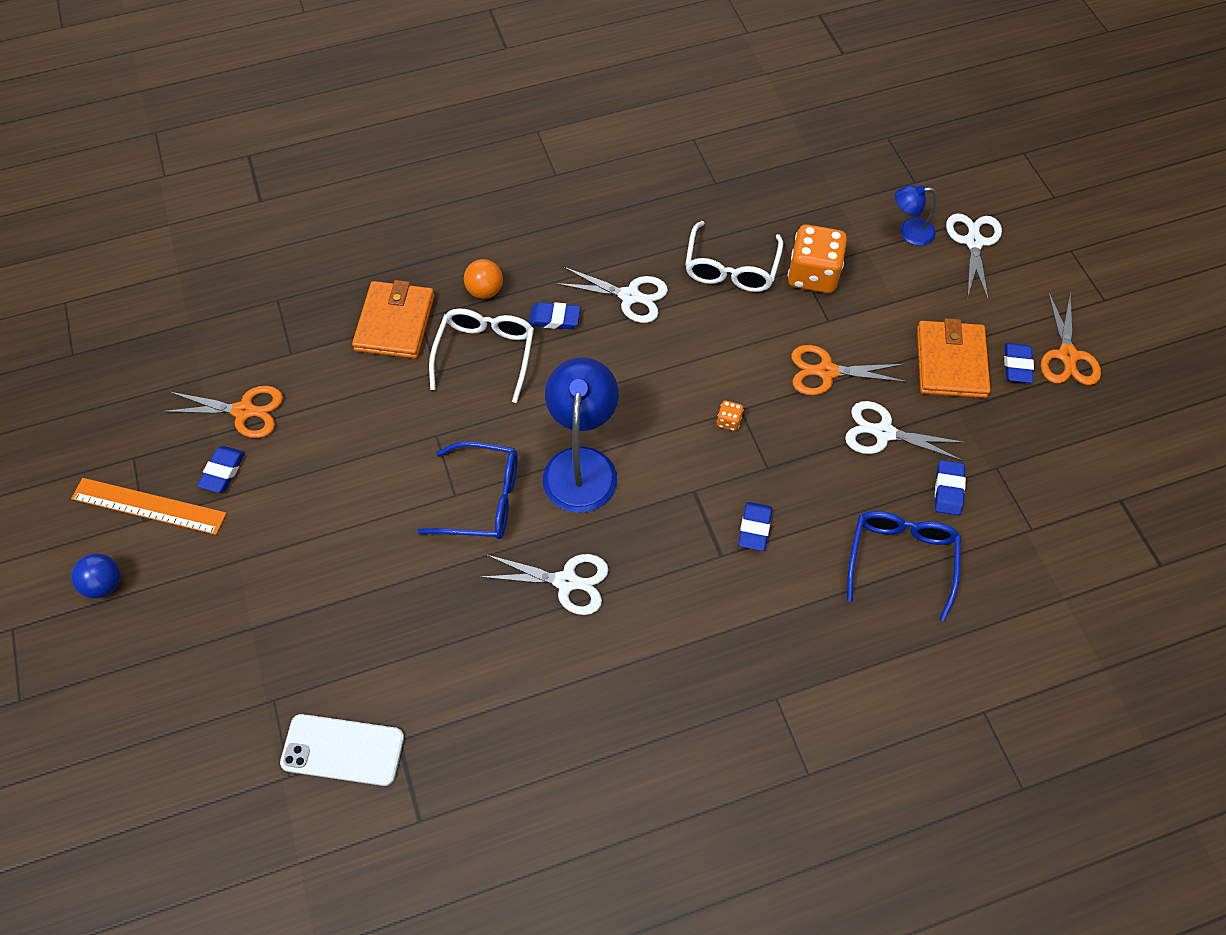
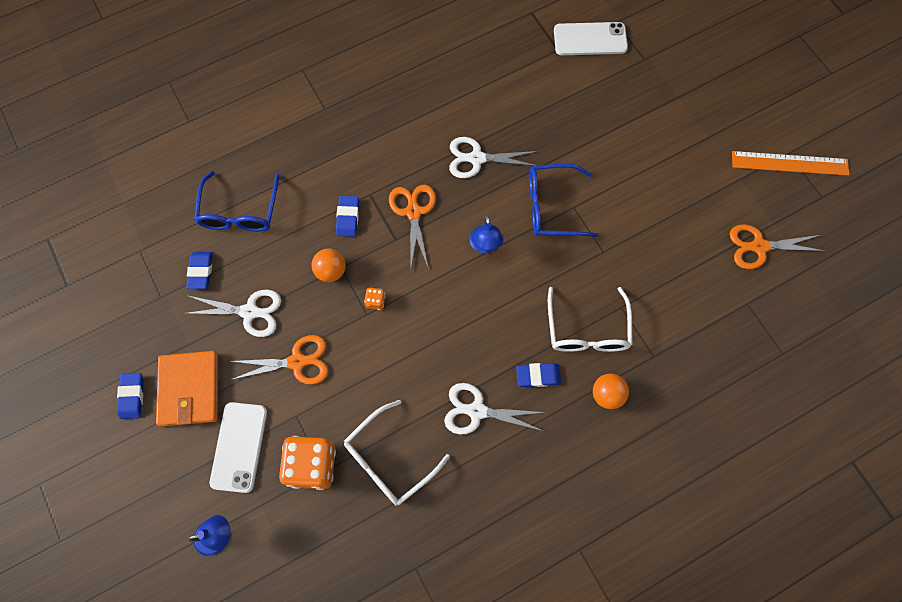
camera: 170 degrees right, 10 degrees up
(104, 584) = (789, 108): blue ball -> none
(223, 471) = (750, 197): blue eraser -> none
(395, 323) = (673, 347): orange wallet -> none
(581, 465) = (485, 246): blue lamp -> blue lamp, size x0.53
(731, 268) = (389, 459): white glasses -> white glasses turned 135 degrees counterclockwise
(781, 464) = (331, 271): none -> orange ball
(891, 301) = (239, 447): none -> white phone
(973, 242) = (156, 534): white scissors -> none
(1067, 356) = (86, 414): orange scissors -> orange scissors (413, 212)

